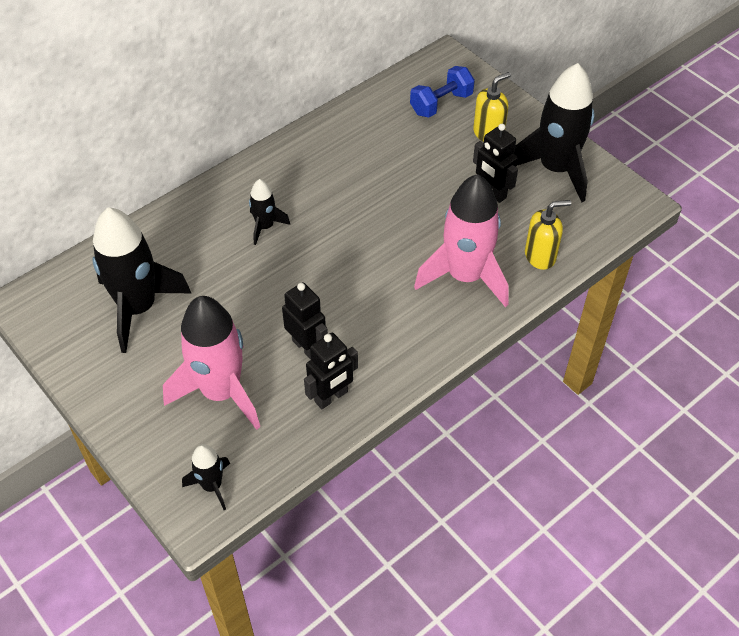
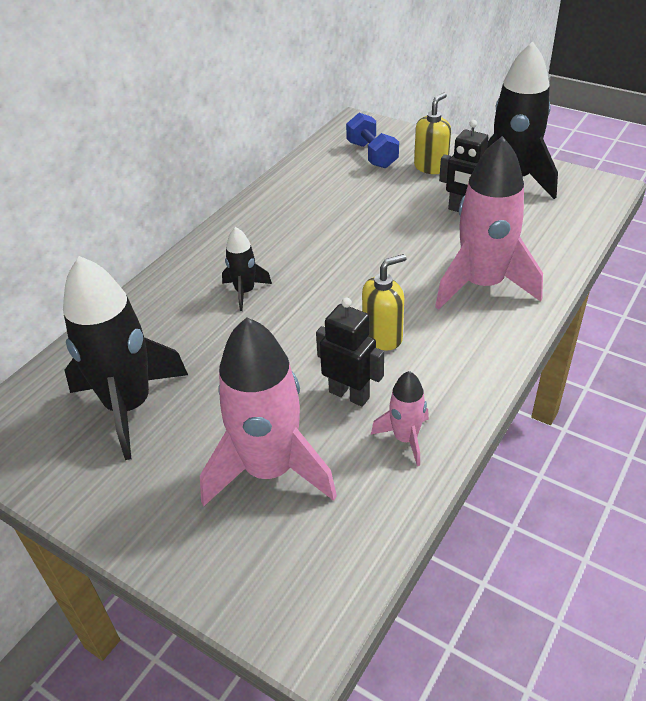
camera: 15 degrees left, 10 degrees down
(212, 486) = (308, 586): black rocket -> none
(331, 397) = (405, 438): black robot -> pink rocket
(441, 104) = (372, 155): blue dumbbell -> blue dumbbell turned 60 degrees counterclockwise
(540, 256) = (545, 250): yellow soap dispenser -> yellow soap dispenser (383, 337)

